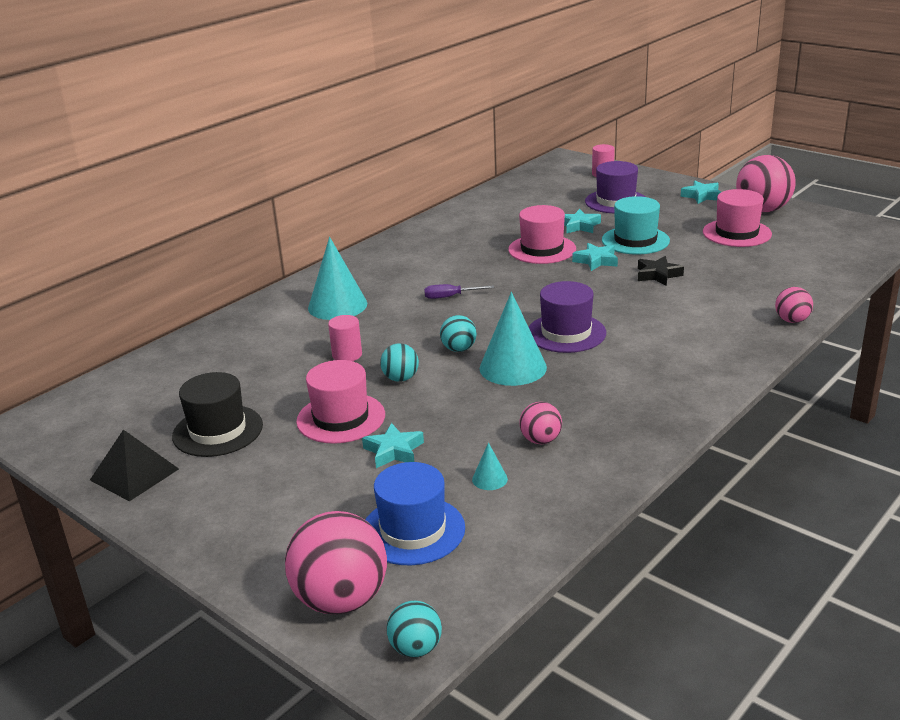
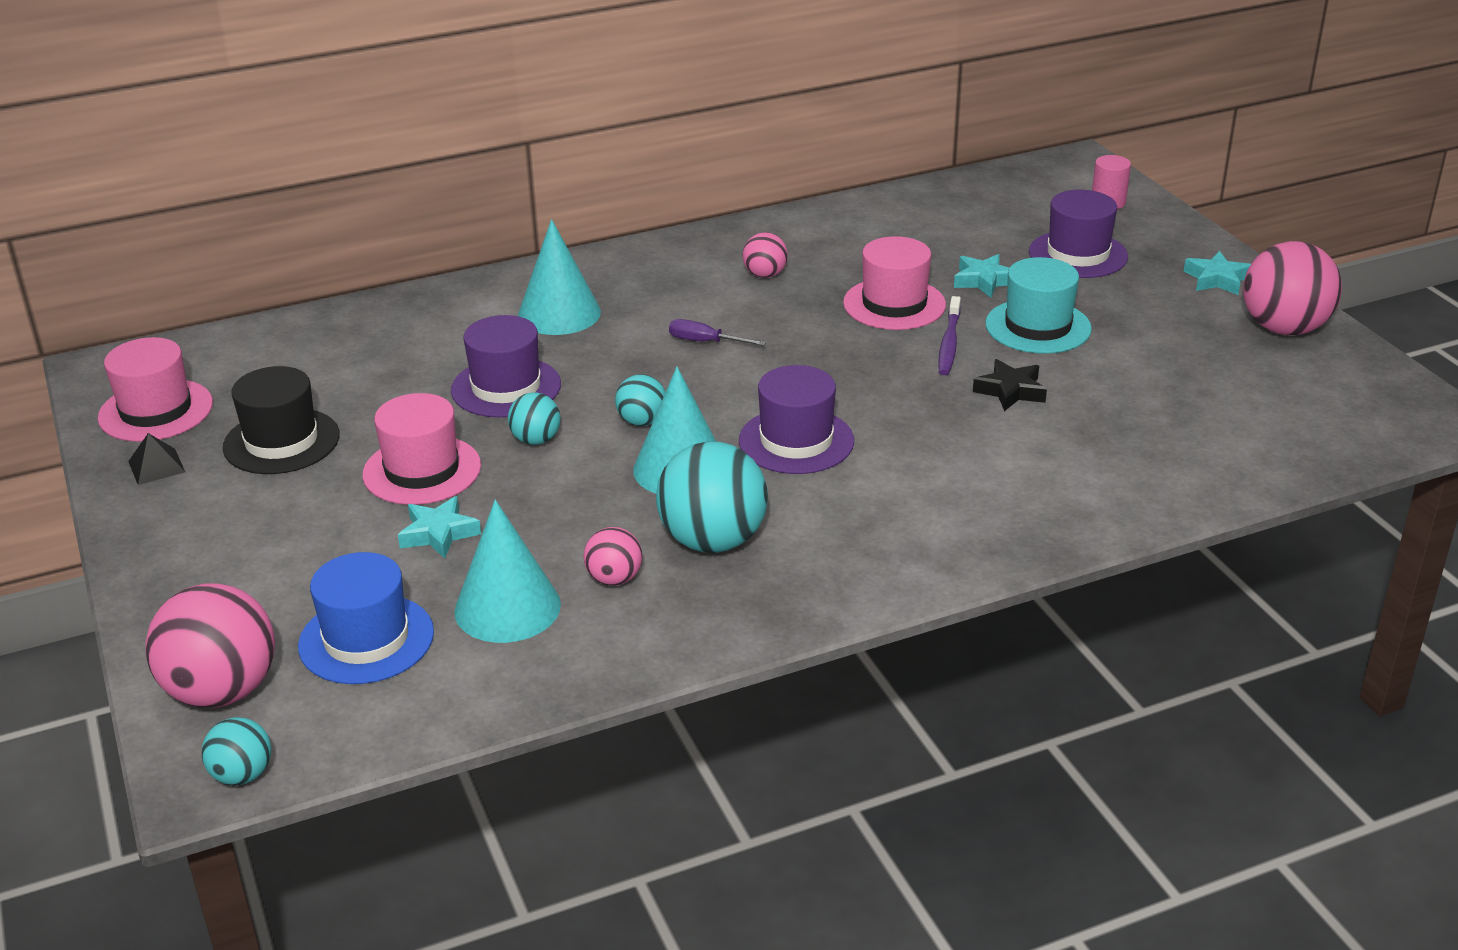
camera: 25 degrees right, 5 degrees up
(134, 474) = (156, 466): black pyramid -> black pyramid, size x0.61
(347, 355) = (506, 387): pink cylinder -> purple hat
(489, 479) = (507, 607): turquoise cone -> turquoise cone, size x2.23
(578, 400) = (713, 541): none -> turquoise ball
(596, 261) = (949, 343): turquoise star -> purple toothbrush
(736, 233) = (1200, 356): pink hat -> pink hat (156, 410)
(792, 320) = (1122, 520): pink ball -> pink ball (765, 275)

